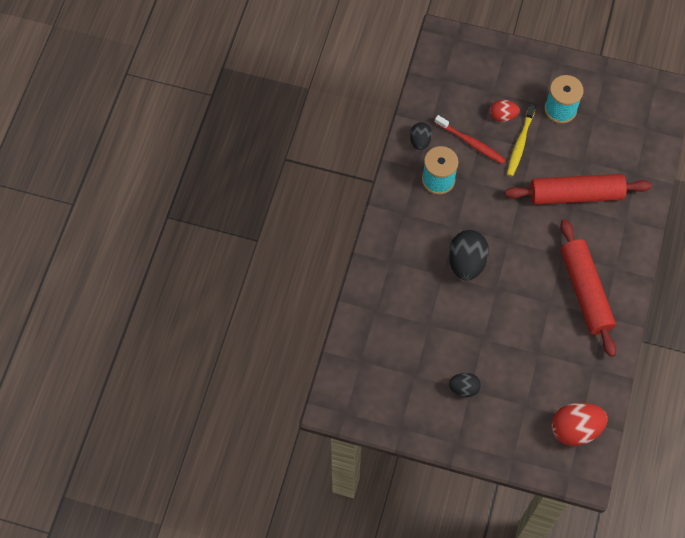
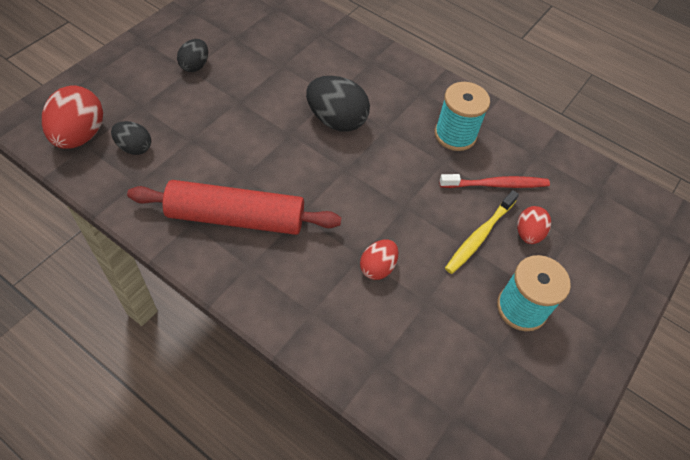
camera: 105 degrees right, 10 degrees down
(420, 141) = (514, 137): black egg -> black egg (134, 147)
(471, 143) = (496, 185): red toothbrush -> red toothbrush turned 150 degrees counterclockwise
(520, 143) = (479, 236): yellow toothbrush -> yellow toothbrush turned 90 degrees counterclockwise
(576, 195) = (377, 267): red rolling pin -> red egg

